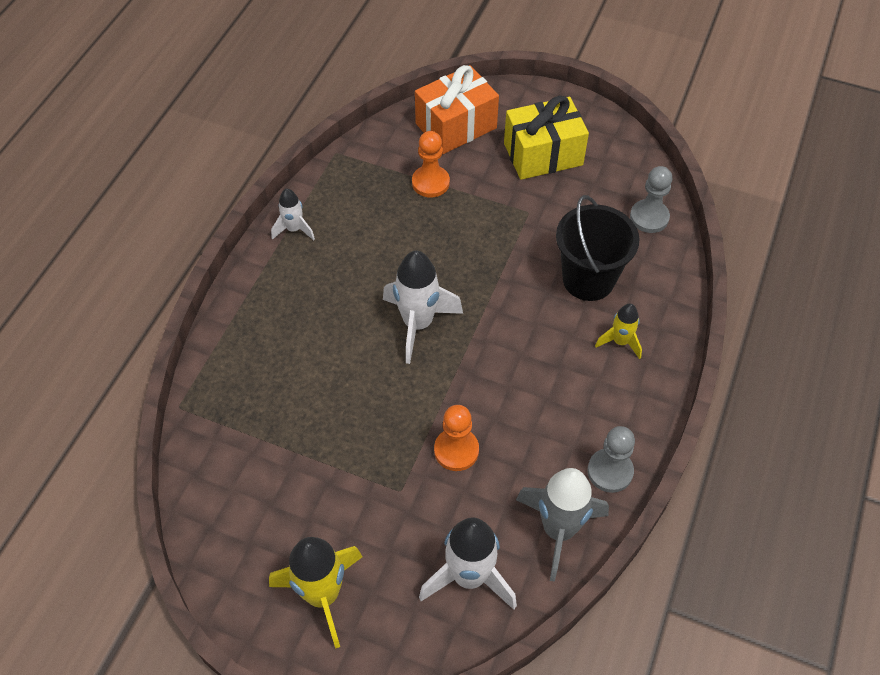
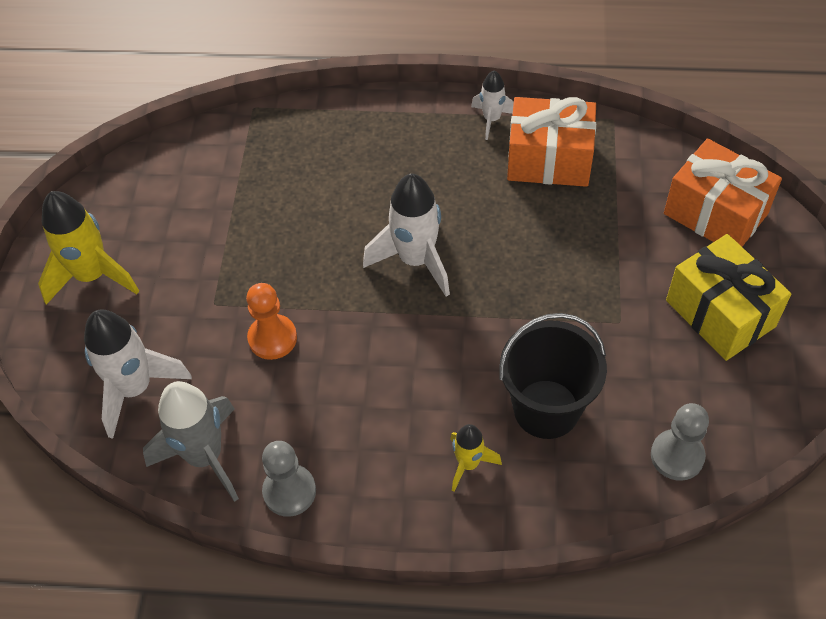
camera: 75 degrees right, 0 degrees up
(357, 205) = (549, 160): none -> orange gift
(430, 183) = (615, 215): orange pawn -> none

